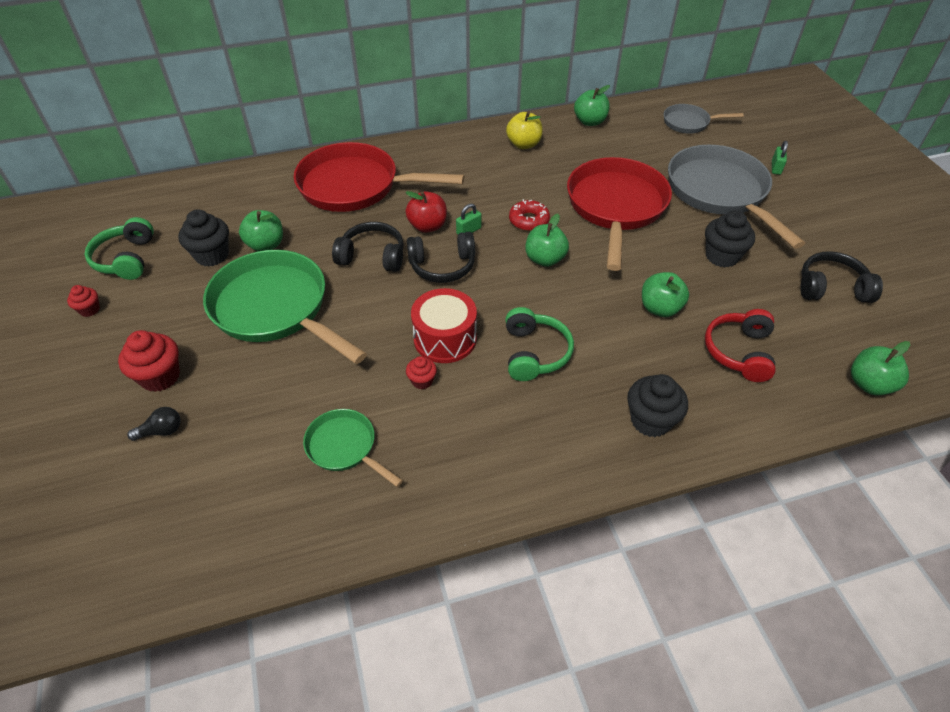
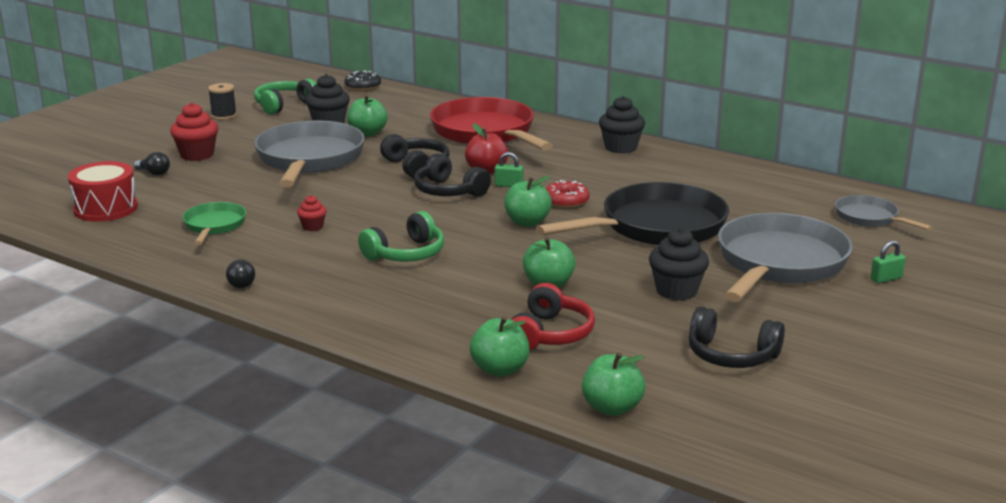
camera: 50 degrees right, 25 degrees down
(89, 310) = (224, 116): red cupcake -> black spool
(159, 193) = (363, 86): none -> black donut
(275, 308) = (309, 160): green pan -> grey pan
(445, 338) = (369, 219): red drum -> red drum (105, 208)
(489, 487) = (242, 283): none -> black light bulb
(524, 144) = (669, 166): yellow apple -> none
(590, 122) = (766, 178): green apple -> green apple (500, 369)
(616, 207) = (656, 227): red pan -> black pan
(650, 420) = (400, 320): black cupcake -> black cupcake (620, 147)
(739, 352) = (550, 334): red headphones -> red headphones turned 135 degrees clockwise
(831, 288) = (731, 355): black headphones -> black headphones turned 150 degrees clockwise

